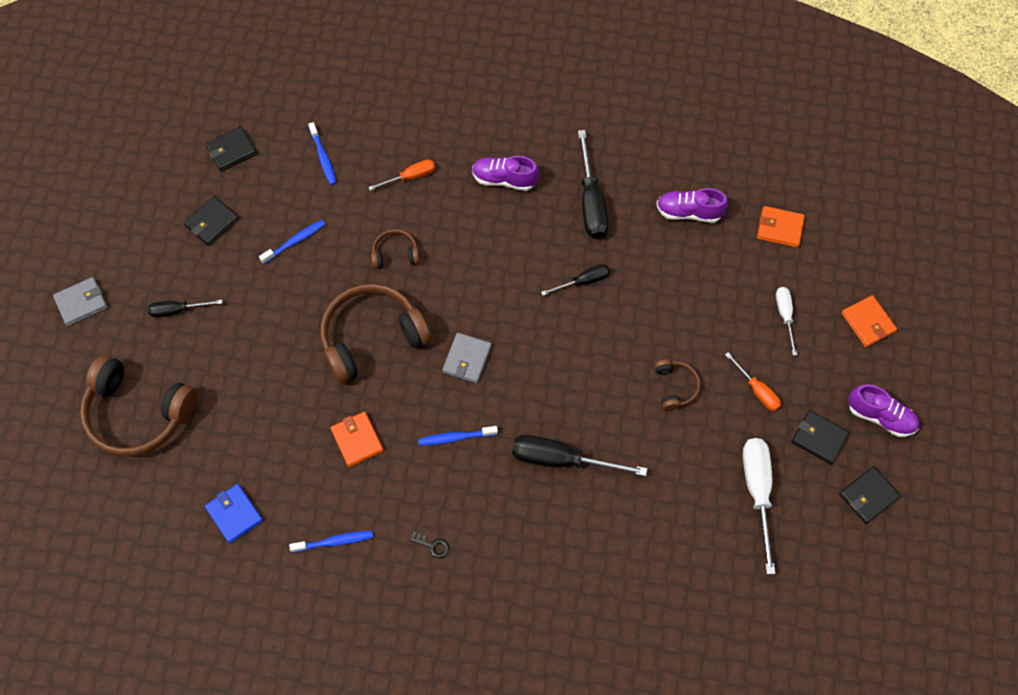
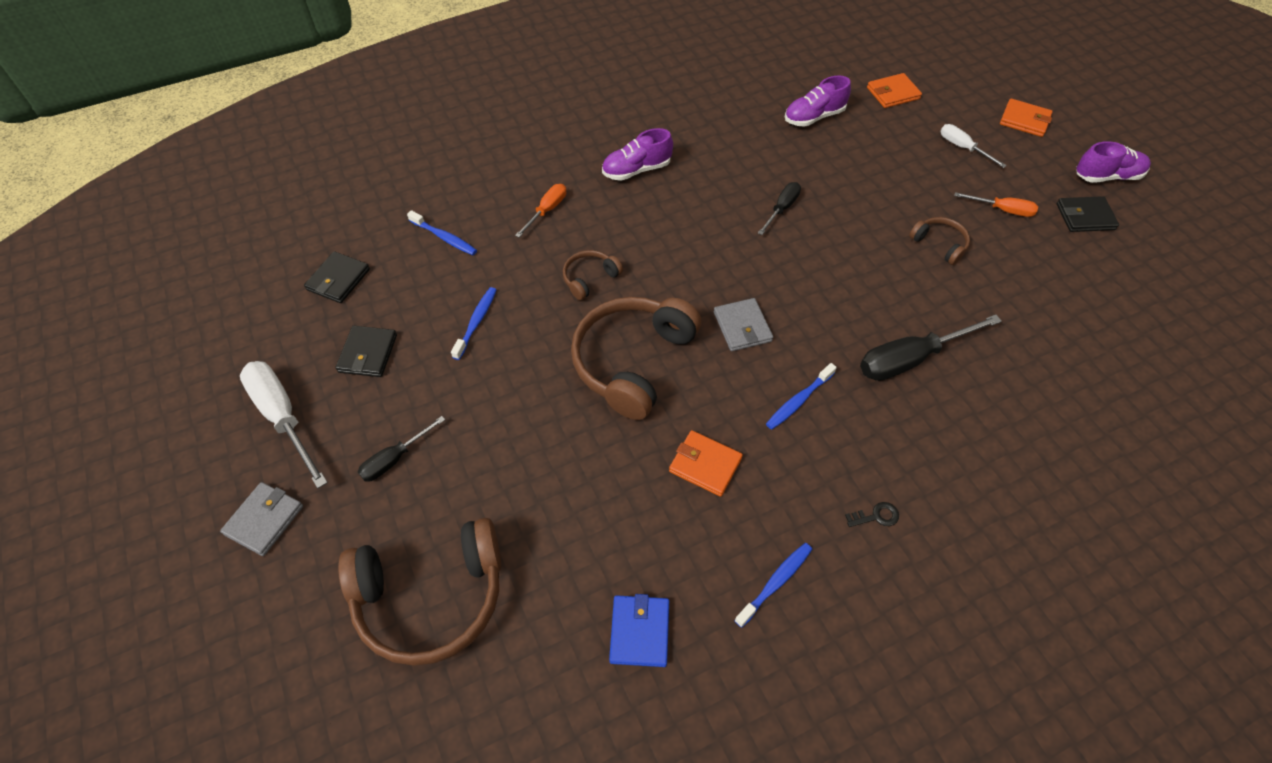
camera: 35 degrees left, 10 degrees down
(234, 514) = (639, 632): blue wallet -> blue wallet turned 75 degrees clockwise
(591, 202) = (728, 149): black screwdriver -> none
(757, 492) = (1089, 284): white screwdriver -> white screwdriver (283, 417)
(868, 496) = (1166, 235): black wallet -> none

